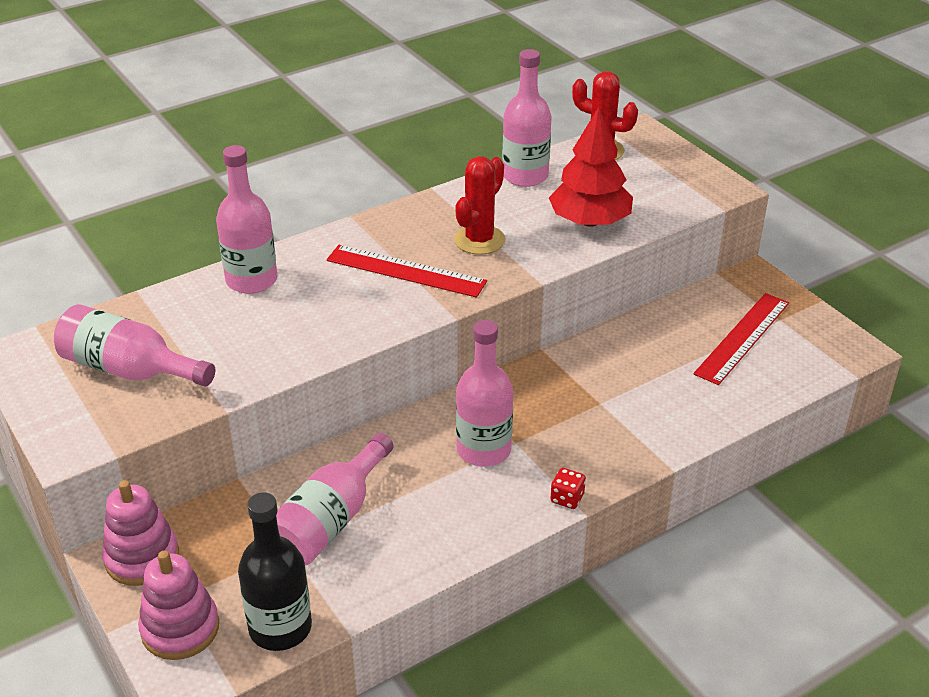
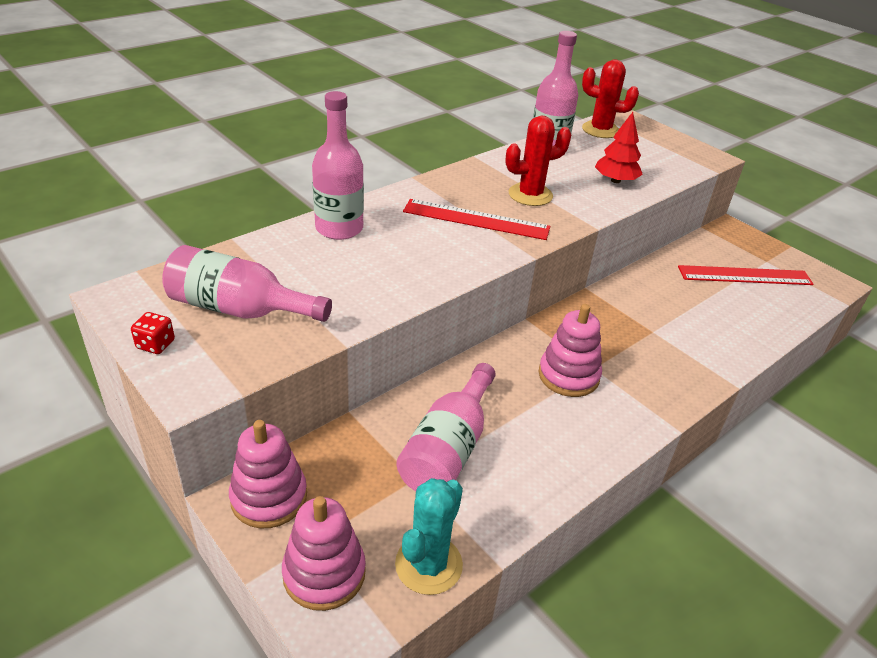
camera: 10 degrees left, 0 degrees up
(280, 627) = (428, 565): black bottle -> turquoise cactus
(479, 240) = (530, 195): red cactus -> red cactus turned 45 degrees clockwise
(483, 450) = (568, 375): pink bottle -> pink stacking toy
(567, 498) = (658, 417): red dice -> red dice (155, 344)
(590, 221) = (615, 180): red tree -> red tree, size x0.66
(743, 338) = (745, 276): red ruler -> red ruler turned 60 degrees clockwise

